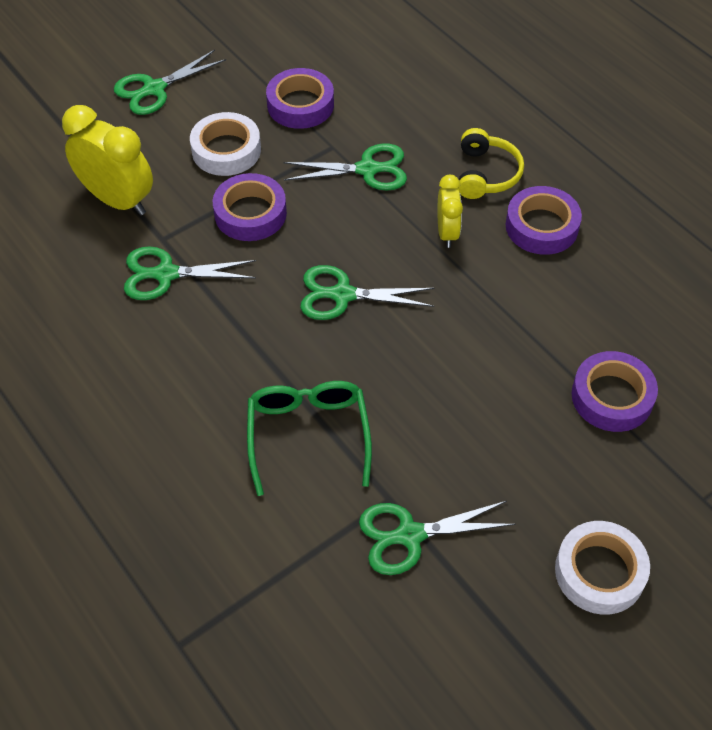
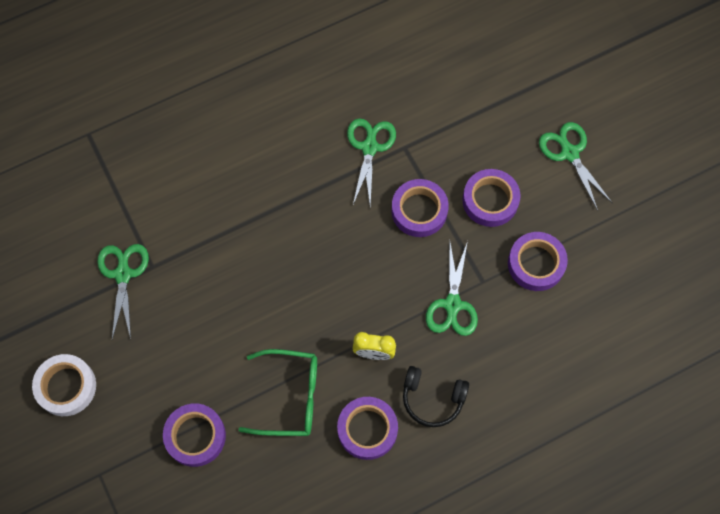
camera: 100 degrees right, 15 degrees up
(118, 200) = (448, 120): yellow clock -> none
(226, 150) = (490, 200): white tape -> purple tape
(308, 435) = (212, 224): green glasses -> green glasses (290, 397)
(343, 295) = (327, 265): green scissors -> none
(486, 174) = (432, 398): yellow headphones -> black headphones

